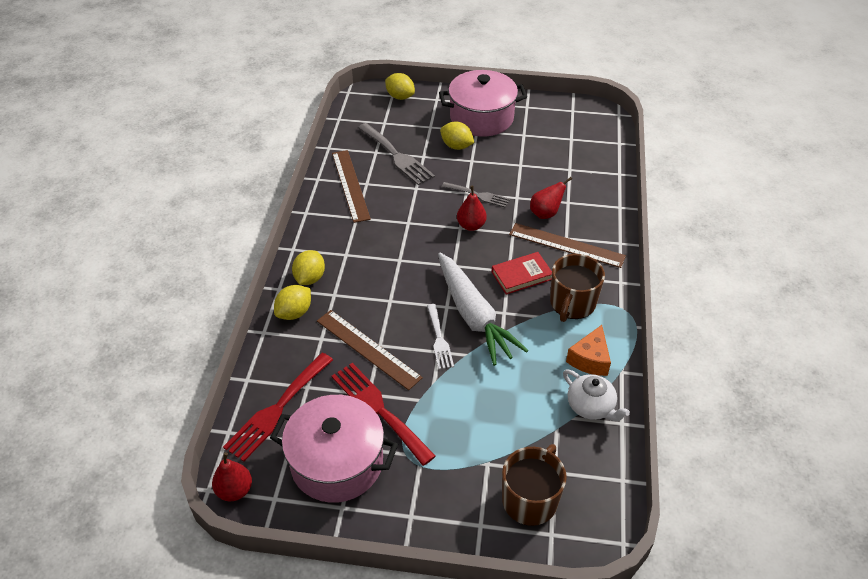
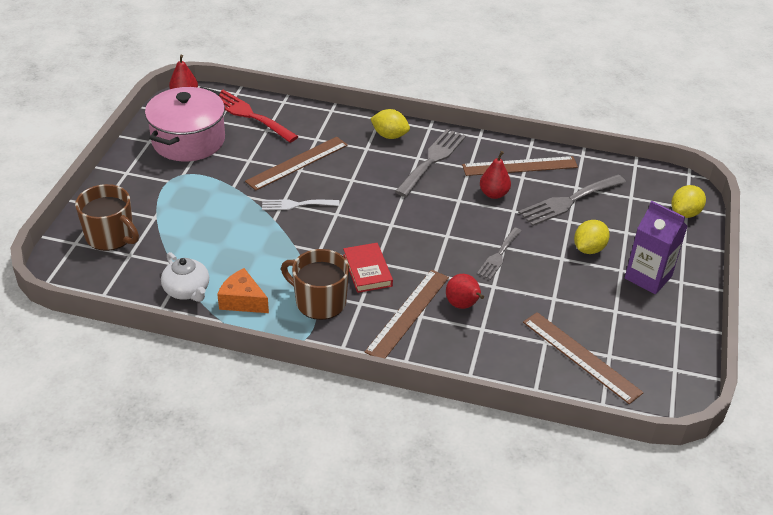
camera: 95 degrees right, 5 degrees down
(294, 313) = (349, 126): yellow lemon -> none
(348, 243) = (432, 160): none -> grey fork
(379, 409) = (231, 164): red fork -> none
(471, 225) = (449, 243): red pear -> red pear (493, 194)
(473, 316) = (320, 229): white carrot -> none
(481, 118) = (648, 277): pink pot -> purple carton
(578, 152) = (581, 356): none -> brown ruler
(591, 406) = (187, 290): white teapot -> white teapot turned 90 degrees counterclockwise

